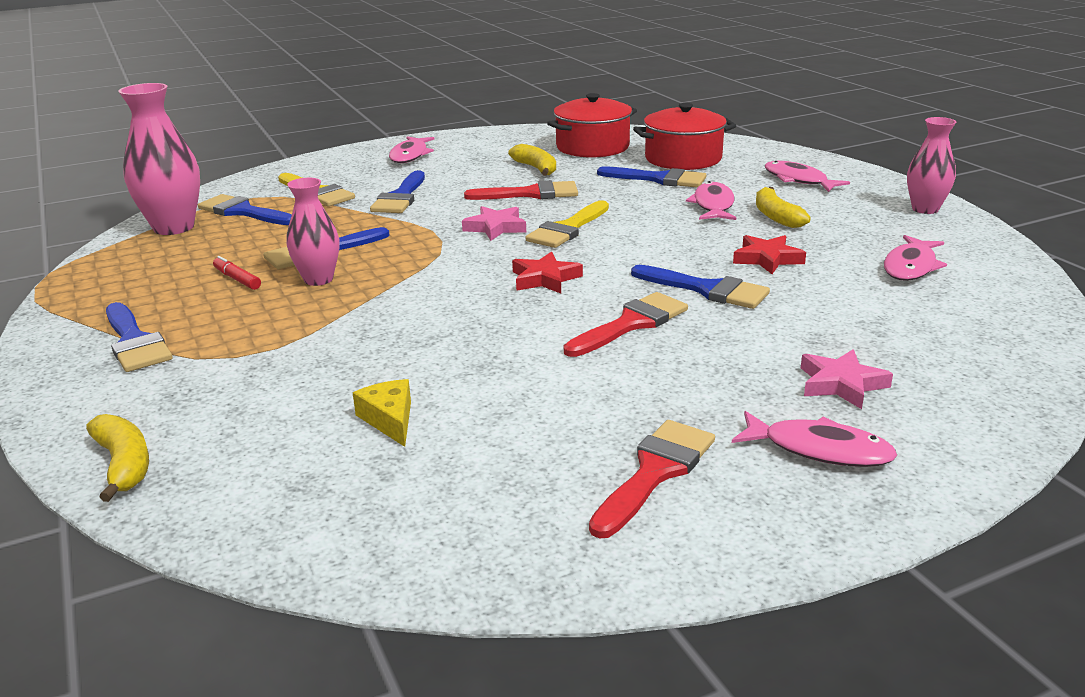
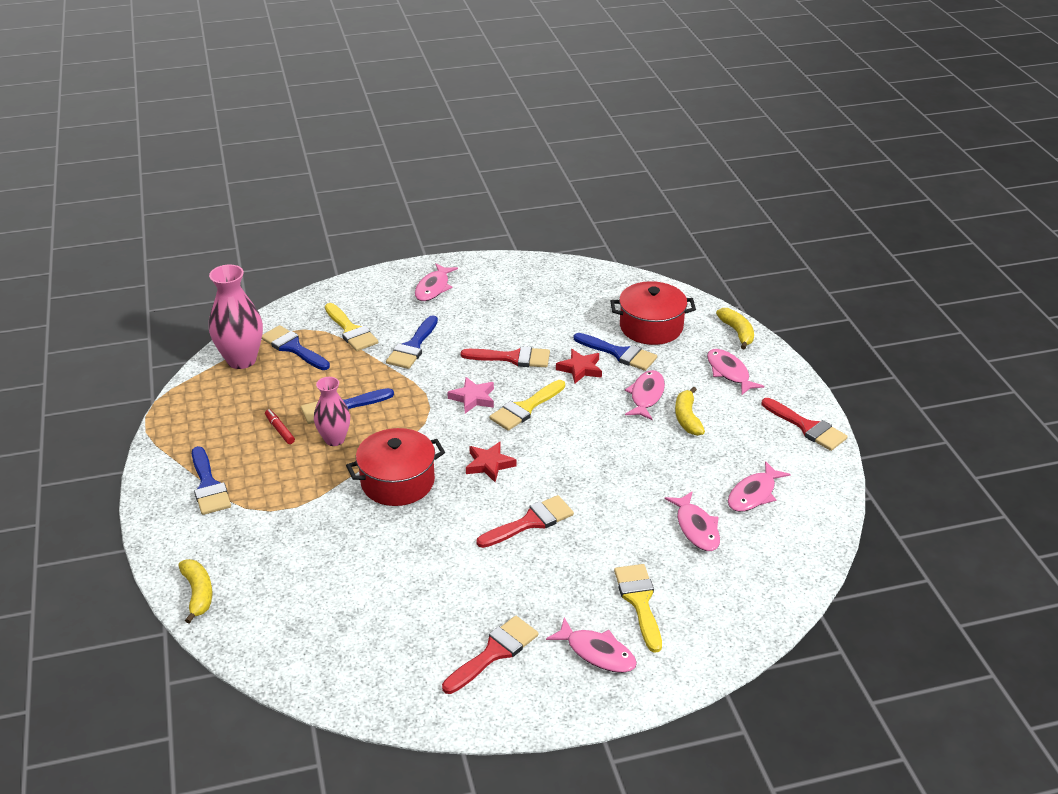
camera: 10 degrees right, 10 degrees up
(389, 419) = (354, 584): yellow cheese -> none
(536, 168) = (528, 323): yellow banana -> yellow banana (737, 332)
(592, 147) = (584, 298): red pot -> red pot (397, 482)
(706, 289) = (596, 495): blue brush -> none
(767, 259) = (655, 468): red star -> red star (580, 369)
(841, 384) = (639, 601): pink star -> yellow brush
(862, 303) = (696, 528): none -> pink fish
(925, 209) = (807, 427): pink vase -> red brush

